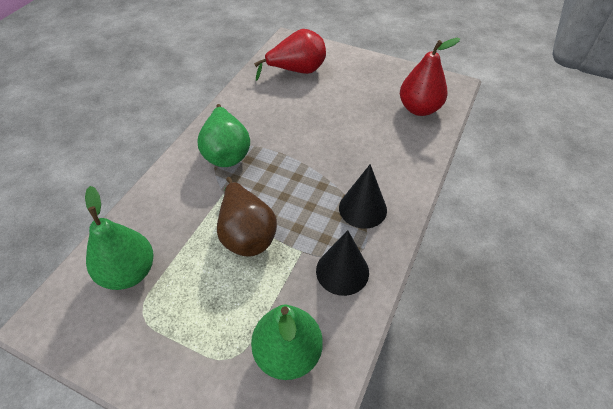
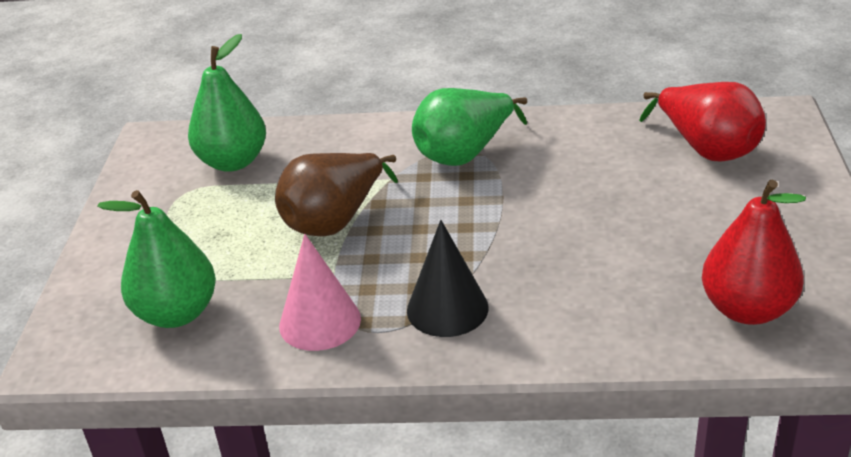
camera: 70 degrees right, 15 degrees down
(342, 271) = (320, 322): black cone -> pink cone

